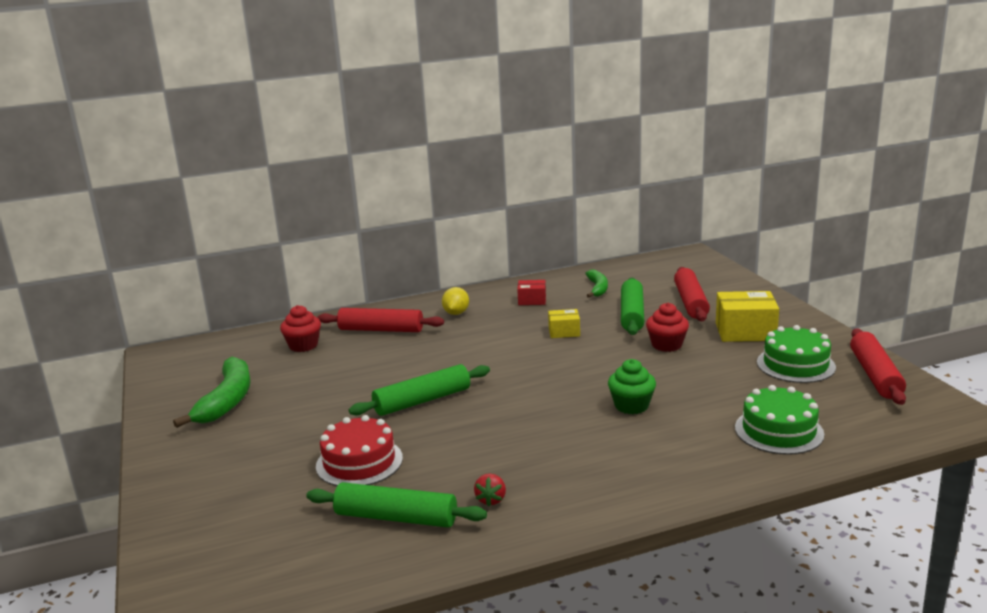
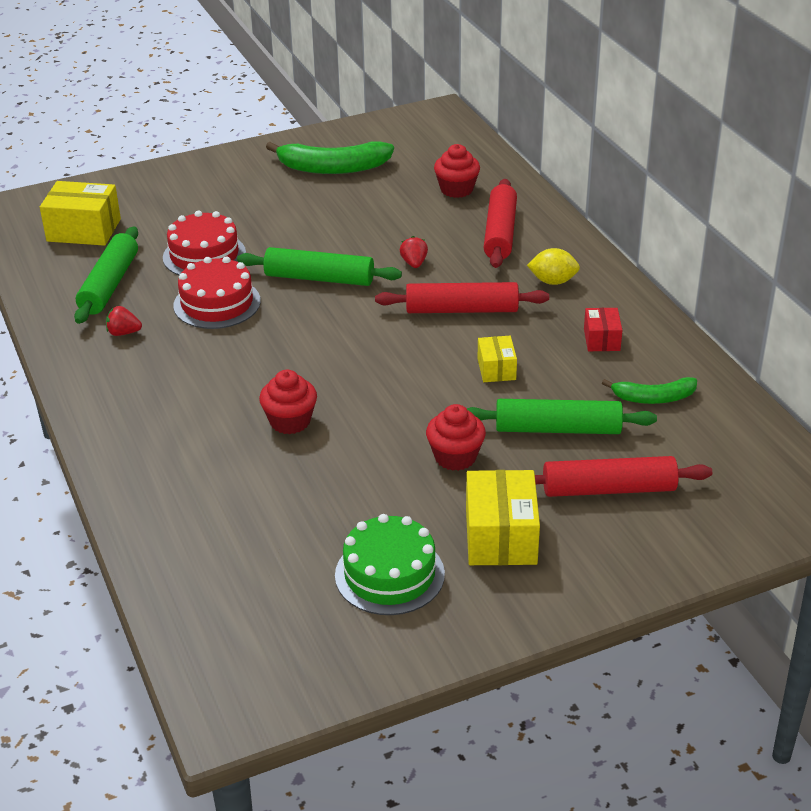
camera: 85 degrees right, 15 degrees up
(267, 549) = (84, 230): none -> yellow box
(413, 361) = (414, 263): none -> red strawberry
(422, 400) = (319, 278): green rolling pin -> green rolling pin turned 45 degrees counterclockwise
(450, 449) = (217, 303): none -> red cake
(631, 406) = (290, 421): green cupcake -> red cupcake
(779, 431) = (214, 534): green cake -> none
(875, 375) = (351, 652): red rolling pin -> red rolling pin (461, 310)

